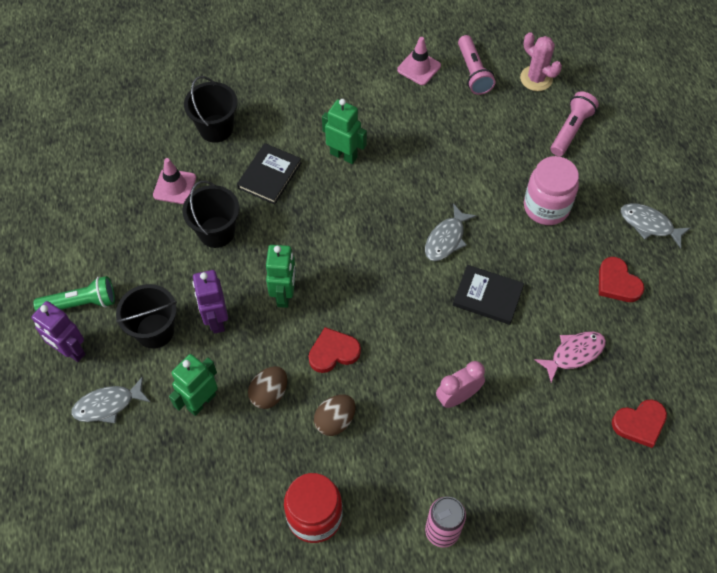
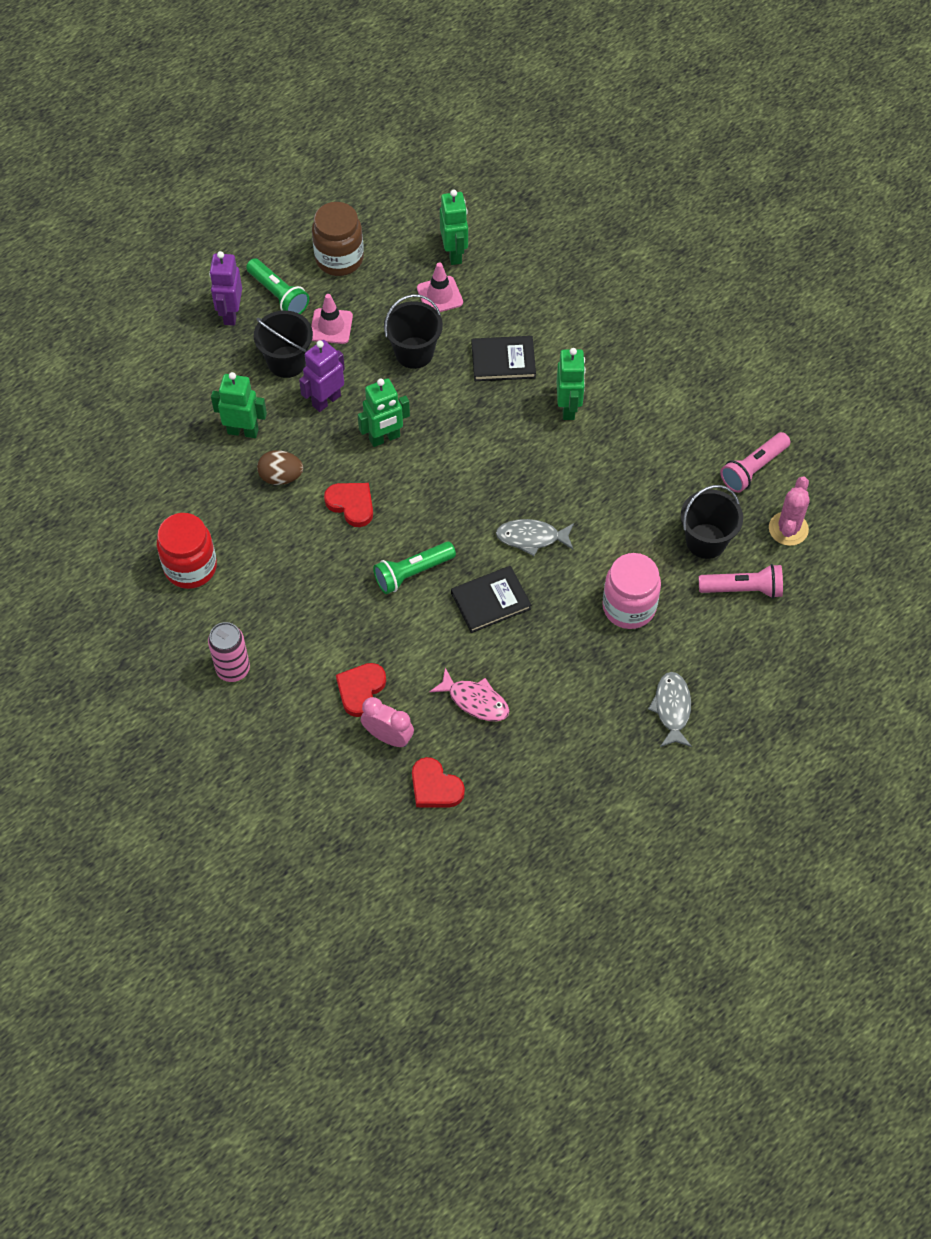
camera: 60 degrees right, 0 degrees up
(81, 239) = (339, 259): none -> brown jar
(108, 405) = (199, 367): grey fish -> none
(142, 156) = (454, 253): none -> green robot
(216, 128) = (525, 291): black bucket -> black bucket (706, 541)
(335, 421) = (286, 539): brown egg -> none
(419, 68) = (723, 419): pink traffic cone -> pink traffic cone (331, 326)
(428, 339) = (412, 573): none -> green flashlight
(457, 396) = (369, 623): pink clock -> pink clock (388, 737)
(487, 296) = (490, 601): black book -> black book turned 75 degrees clockwise
(617, 283) = (581, 707): red heart -> red heart (360, 690)

